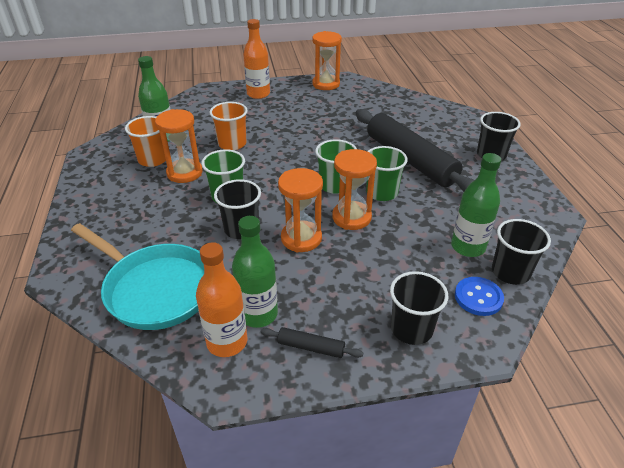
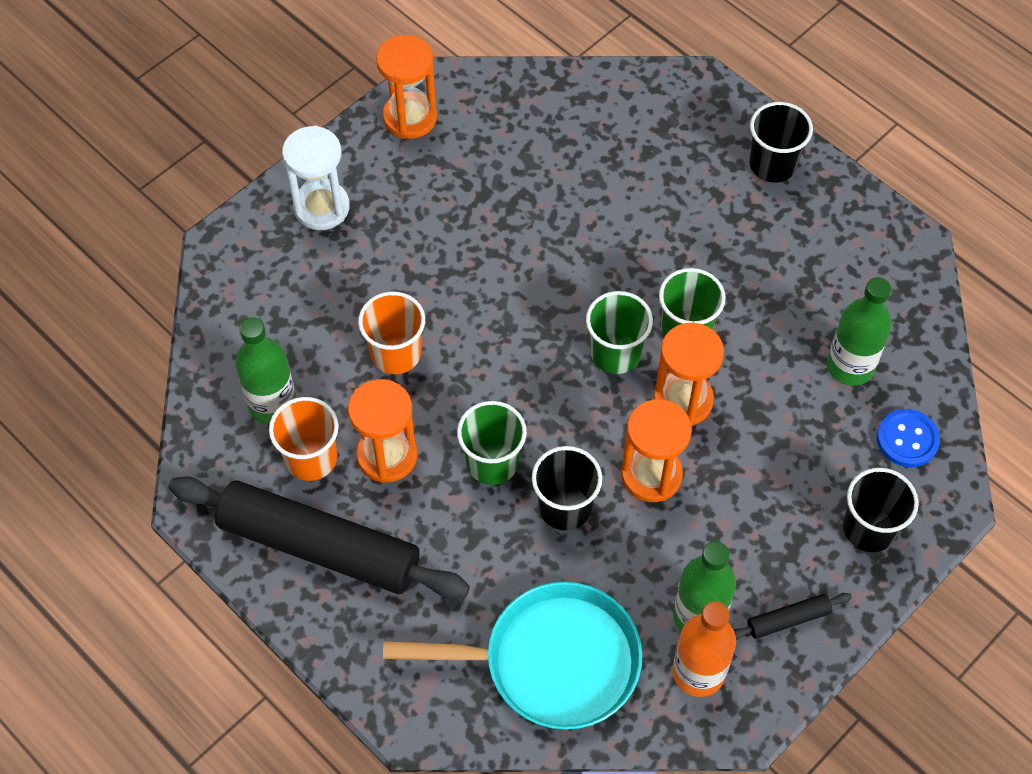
camera: 35 degrees left, 20 degrees up
(258, 94) = (321, 207): orange bottle -> white hourglass
(410, 160) = (675, 239): black rolling pin -> black rolling pin (319, 546)
(510, 272) = (918, 378): black cup -> none

